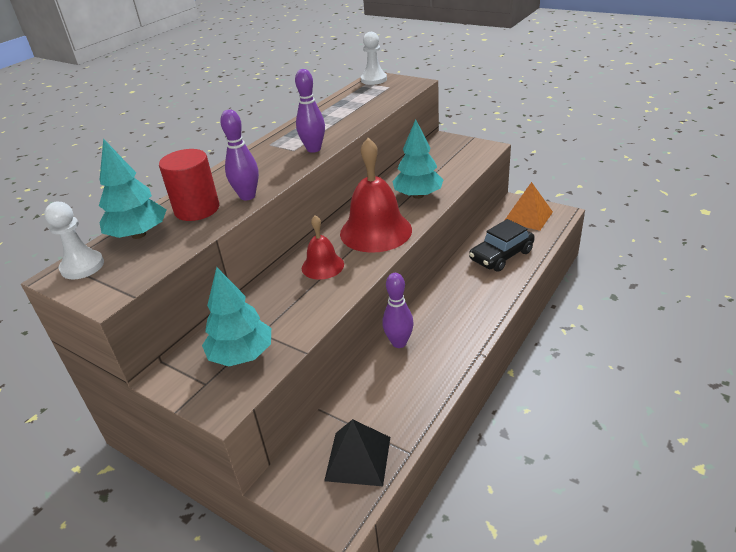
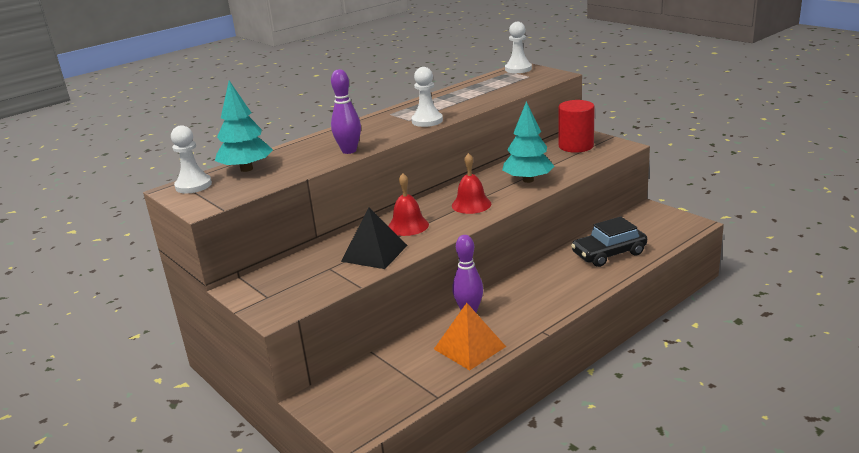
camera: 15 degrees right, 10 degrees down
(197, 209) = (302, 156): red cylinder -> red cylinder (576, 146)
(241, 355) = (306, 281): turquoise tree -> none
(314, 149) = (427, 121): purple bowling pin -> white pawn
(358, 458) = (388, 393): black pyramid -> black pyramid (374, 253)
(376, 231) = (471, 204): red bell -> red bell, size x0.56
(528, 216) = (656, 223): orange pyramid -> orange pyramid (469, 347)

